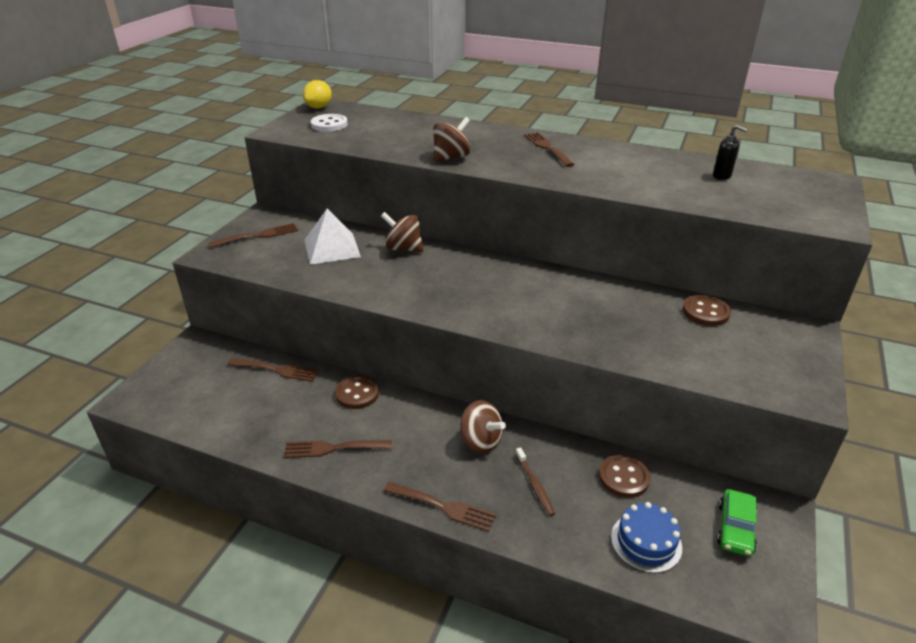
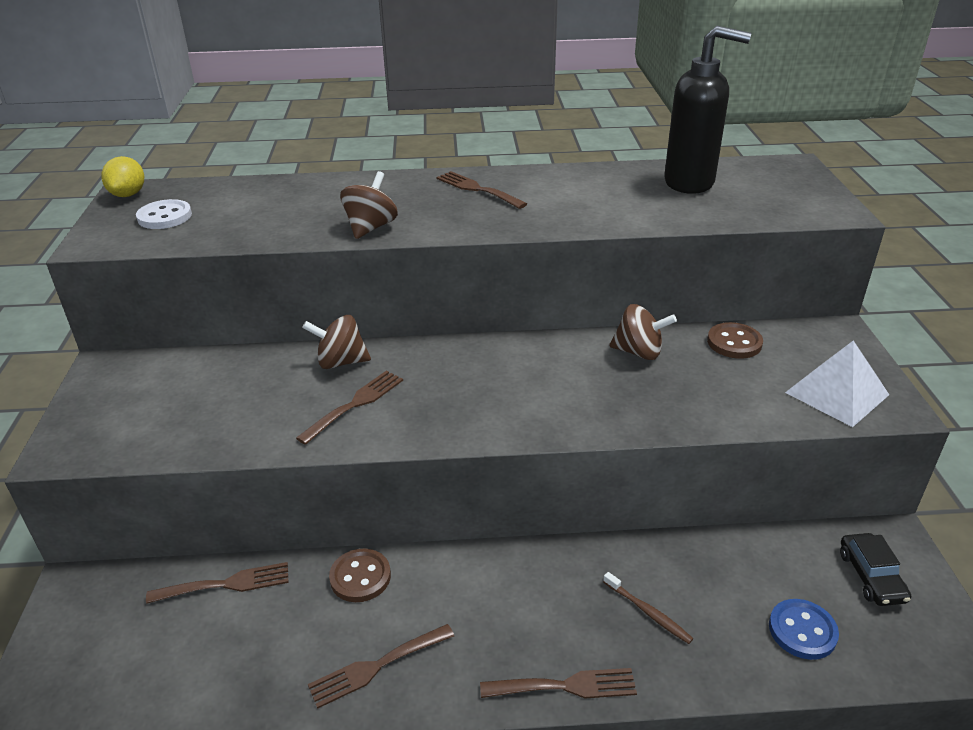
camera: 25 degrees left, 0 degrees up
(258, 235) = (118, 401): brown fork -> brown fork (355, 404)
(331, 248) = (241, 389): white pyramid -> white pyramid (836, 393)
(480, 441) = (553, 582): brown spinning top -> brown spinning top (639, 352)
(623, 477) = (732, 563): brown button -> none
(646, 542) = (802, 631): blue cake -> blue button
(722, 176) = (690, 183): black soap dispenser -> black soap dispenser, size x2.42
(735, 528) = (871, 576): green car -> black car

